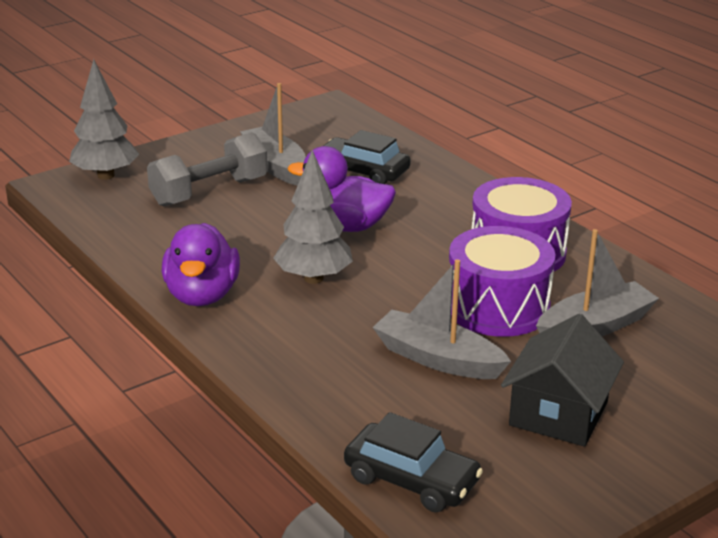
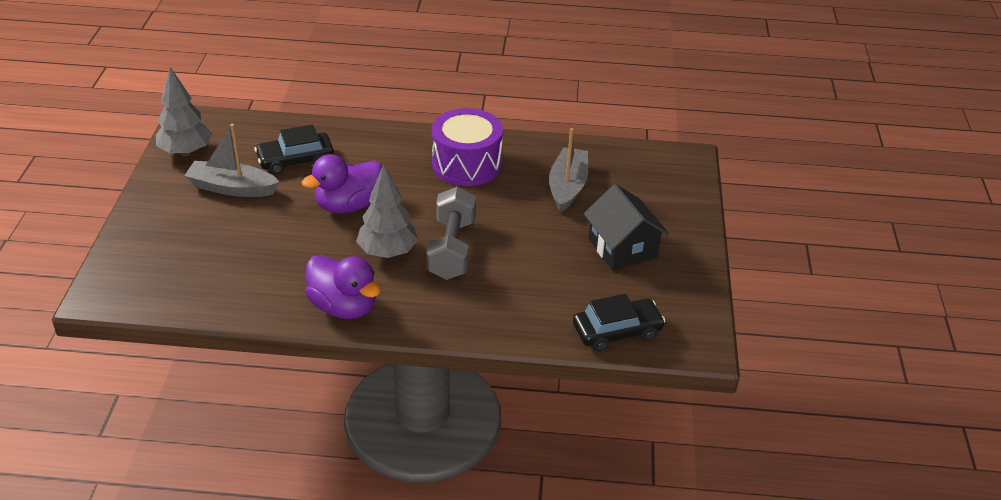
camera: 50 degrees left, 10 degrees up
(106, 175) = (124, 266): grey tree -> grey tree (186, 152)
(209, 192) = (222, 234): grey dumbbell -> grey dumbbell (452, 249)
(437, 359) = (527, 257): grey boat -> none
(498, 307) = (508, 206): purple drum -> none

